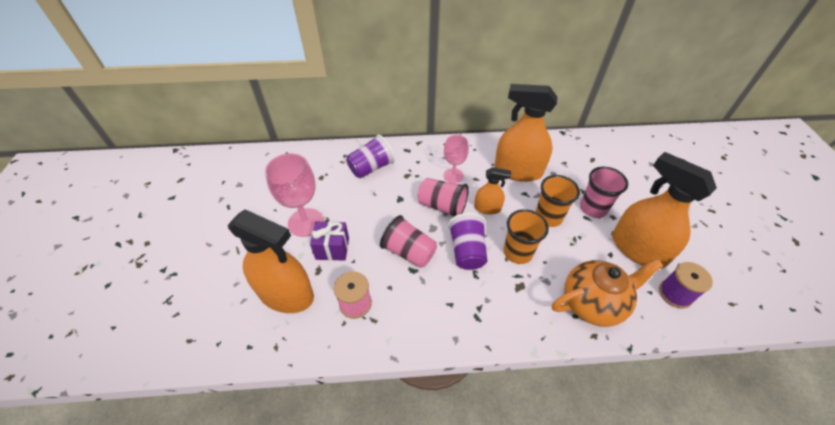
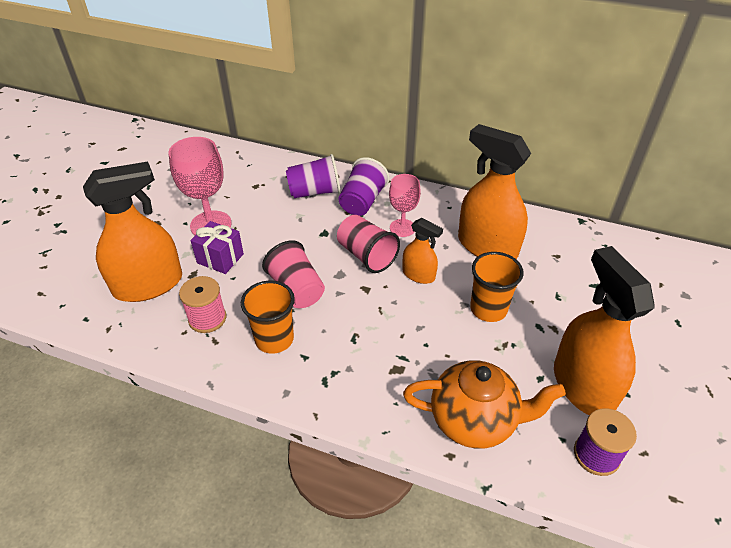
camera: 25 degrees right, 5 degrees down
(286, 294) = (148, 285): orange spray bottle -> orange spray bottle turned 75 degrees counterclockwise
(467, 250) = (362, 310): purple cup -> purple cup (362, 201)
(517, 252) = (421, 333): orange cup -> orange cup (274, 339)
(593, 208) = (556, 319): pink cup -> none

